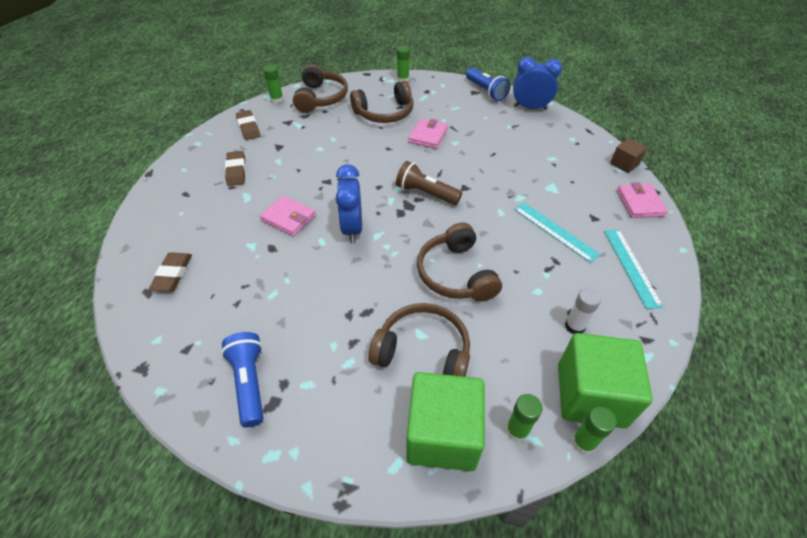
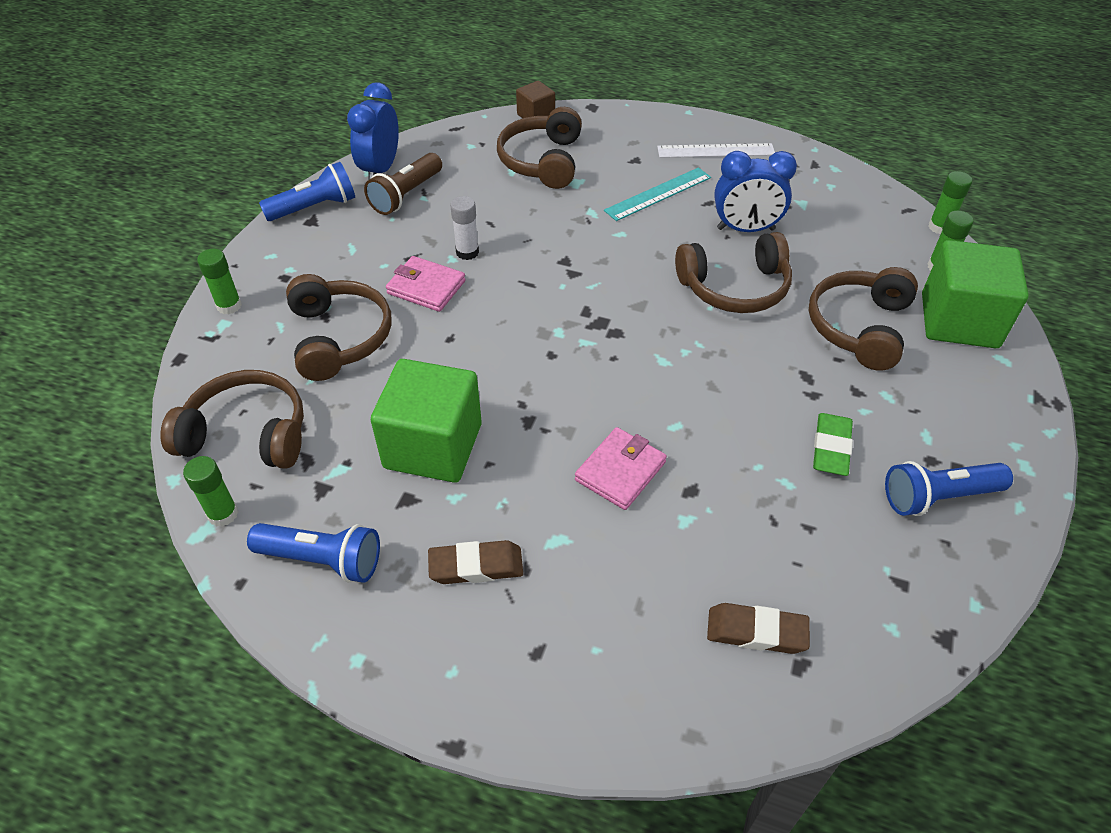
camera: 85 degrees left, 0 degrees up
(248, 128) = (322, 560): brown eraser -> blue flashlight
(299, 320) = (831, 448): none -> green eraser
(352, 228) = (648, 388): blue clock -> blue clock (745, 229)
(426, 193) = (574, 302): brown flashlight -> brown flashlight (406, 195)
(569, 171) = (543, 161): none -> brown headphones
(574, 326) = (805, 207): white glue stick -> white glue stick (467, 252)
(590, 395) = (887, 213): green cube -> green cube (433, 446)
(631, 266) = (716, 151): turquoise ruler -> white ruler
(639, 203) = (611, 121): pink wallet -> none

